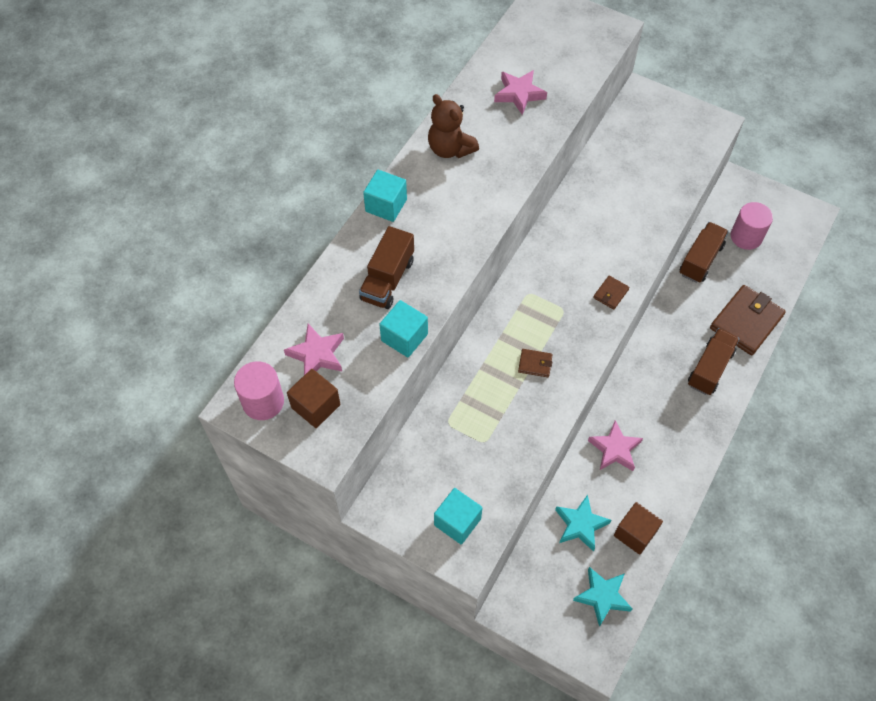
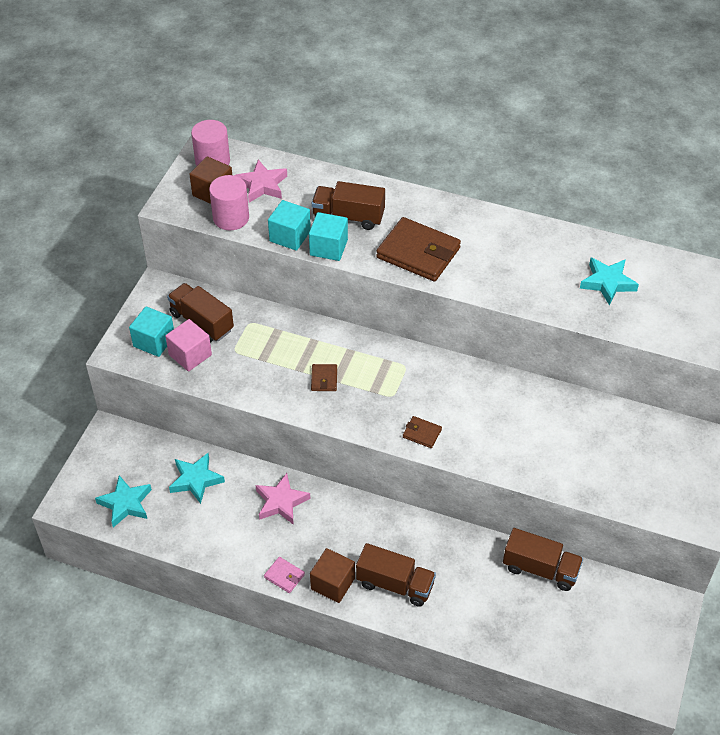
camera: 80 degrees right, 10 degrees down
(386, 205) = (431, 204): turquoise cube -> turquoise cube (328, 247)
(438, 470) = (201, 322): none -> brown truck
(450, 149) = (514, 239): brown teddy bear -> none
(483, 486) = (190, 355): none -> pink cube
(519, 94) = (607, 283): pink star -> turquoise star
(635, 533) = (192, 526): brown cube -> brown cube (333, 583)
(696, 457) = (284, 576): none -> pink wallet
(746, 237) = (590, 616): pink cylinder -> pink cylinder (231, 218)
(746, 322) = (466, 619): brown wallet -> brown wallet (418, 253)

